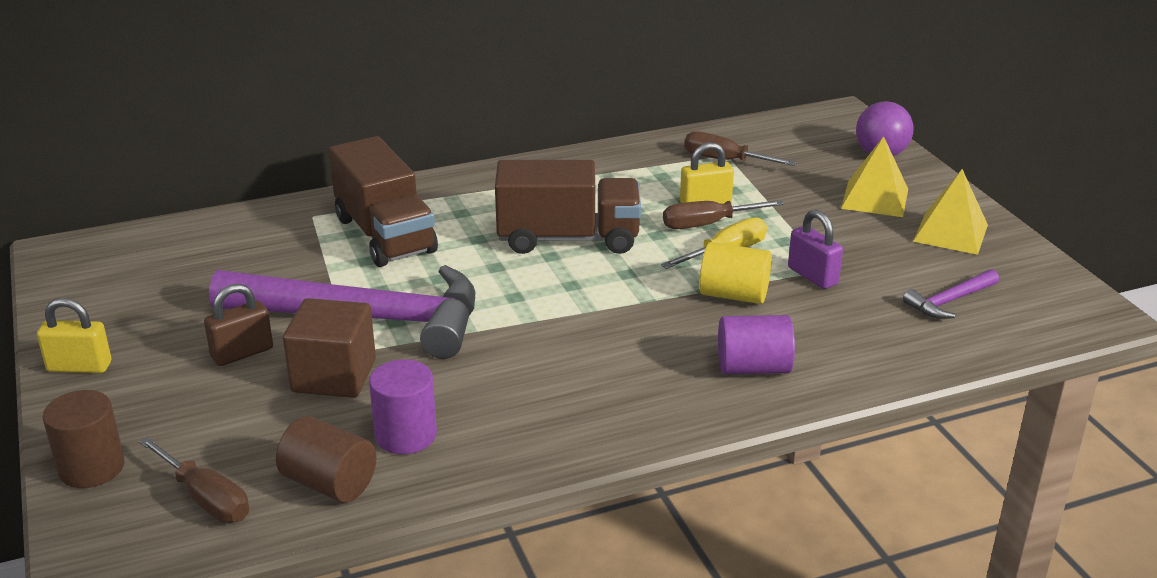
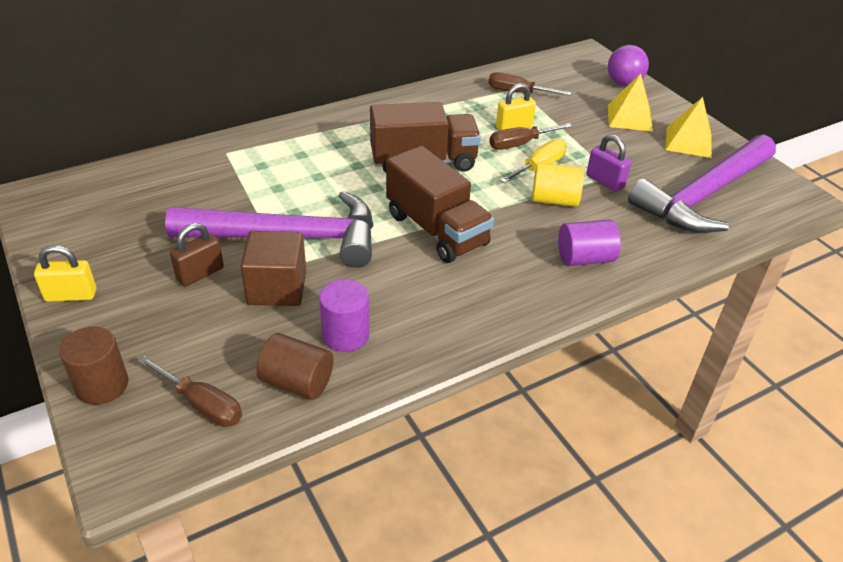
camera: 10 degrees left, 10 degrees up
(385, 235) = (286, 166): brown truck -> brown truck (436, 229)
(950, 301) = (704, 195): purple hammer -> purple hammer, size x2.45

